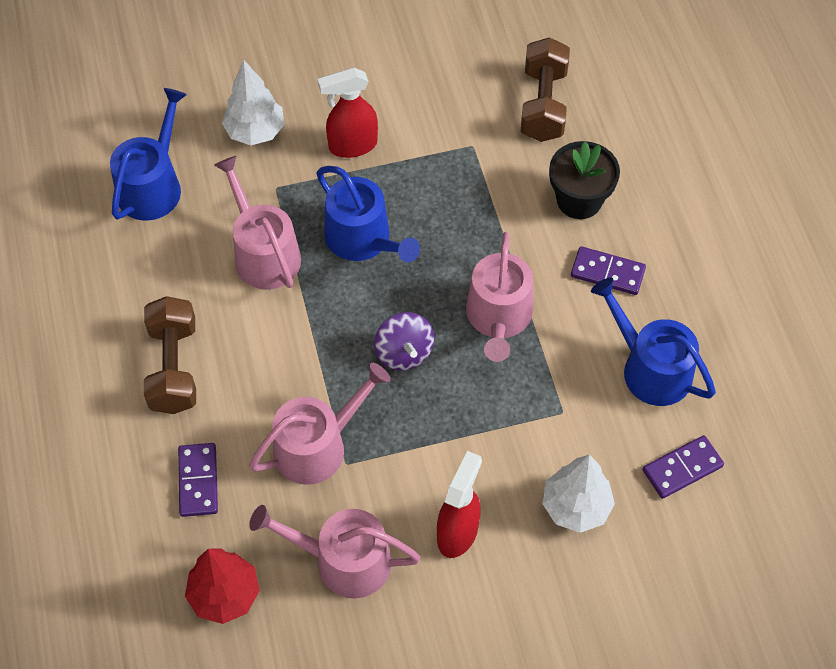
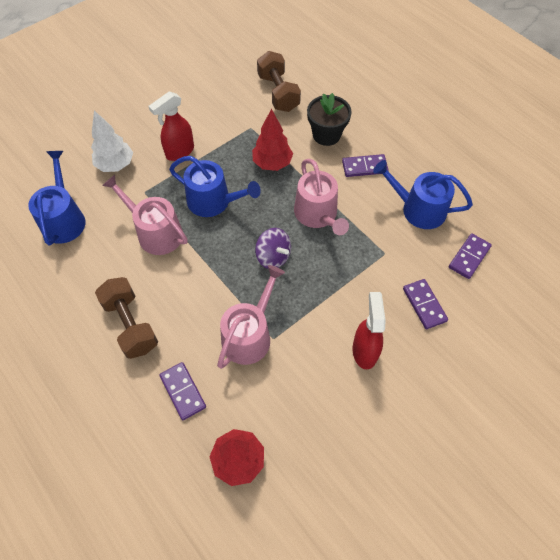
camera: 25 degrees left, 0 degrees up
(343, 560) = (304, 401): pink watering can -> none
(475, 214) = (272, 163): none -> red tree
(576, 507) = (424, 305): white tree -> purple domino

